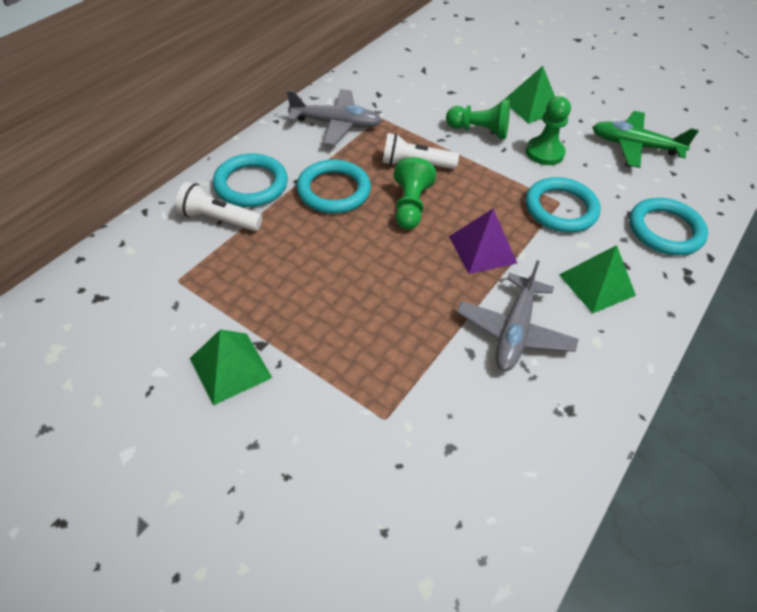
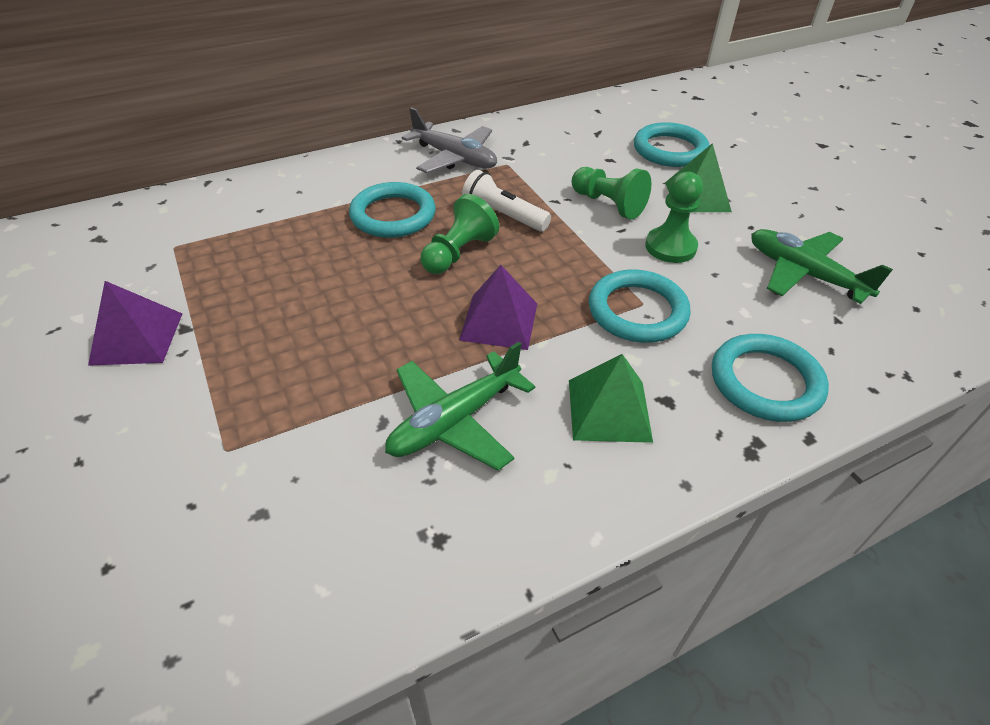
camera: 30 degrees right, 5 degrees down
(219, 219) = (261, 207): white flashlight -> none
(230, 368) = (137, 338): green pyramid -> purple pyramid
(251, 184) = (320, 187): turquoise ring -> turquoise ring (669, 150)
(514, 331) = (454, 421): grey plane -> green plane

